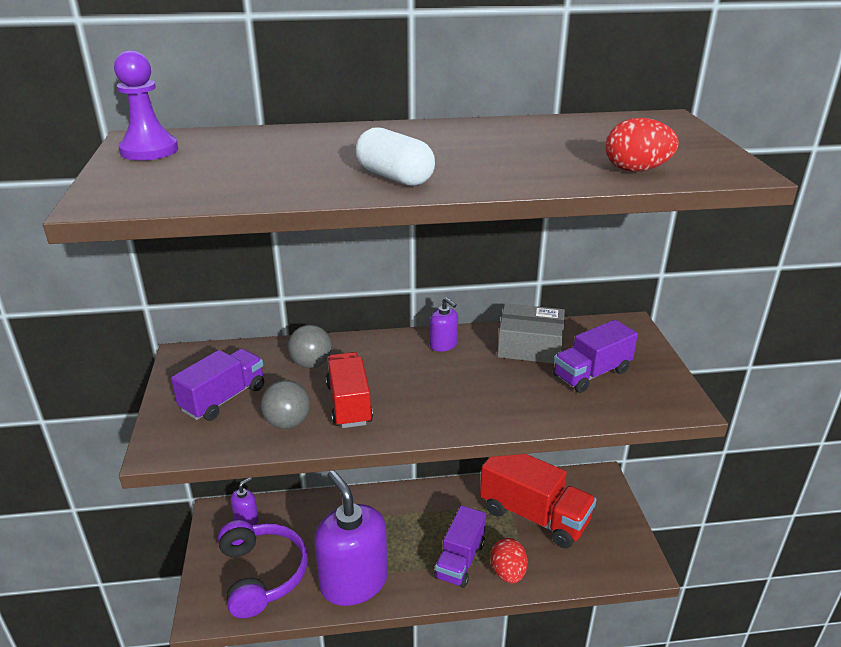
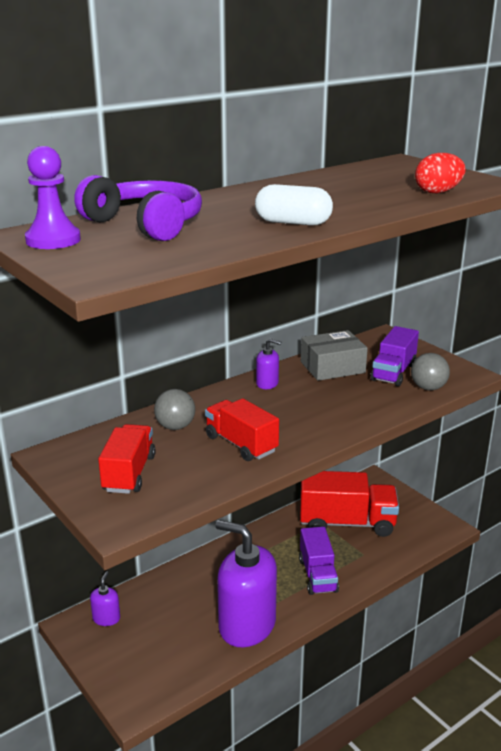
camera: 30 degrees left, 5 degrees down
(223, 399) = (129, 473): purple truck -> red truck
(262, 574) = (162, 653): purple headphones -> purple headphones (146, 224)
(287, 423) = (206, 472): grey ball -> grey ball (428, 388)
(508, 572) = (360, 569): red egg -> none

